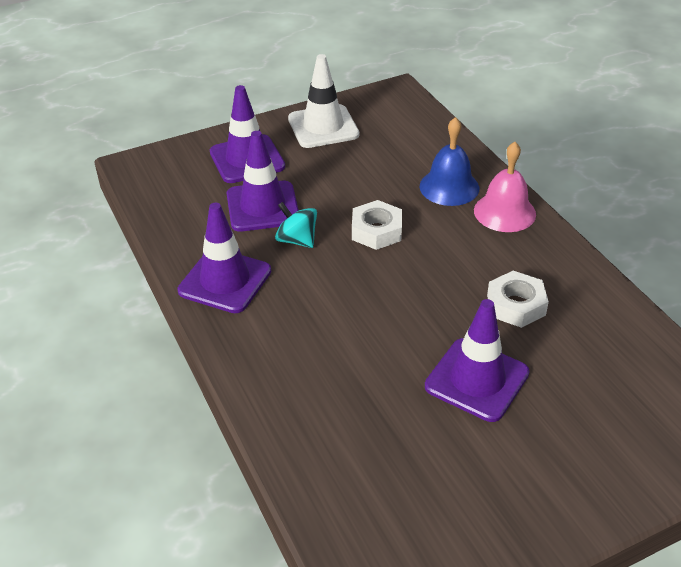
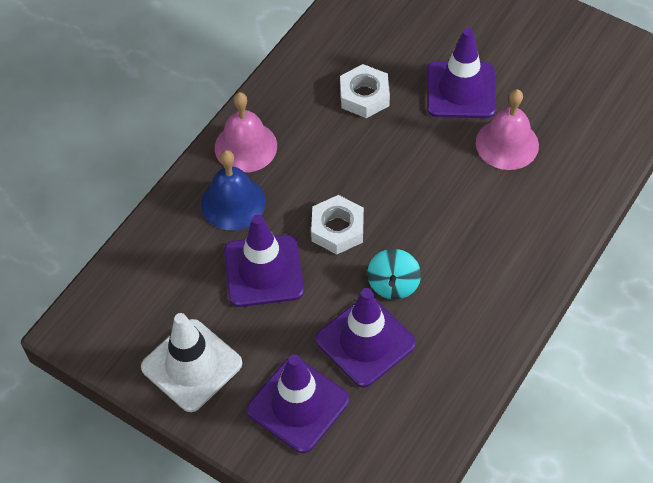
camera: 120 degrees left, 15 degrees up
(225, 281) = (485, 309): purple traffic cone -> purple traffic cone (263, 271)
(381, 381) = (507, 144): none -> pink bell

